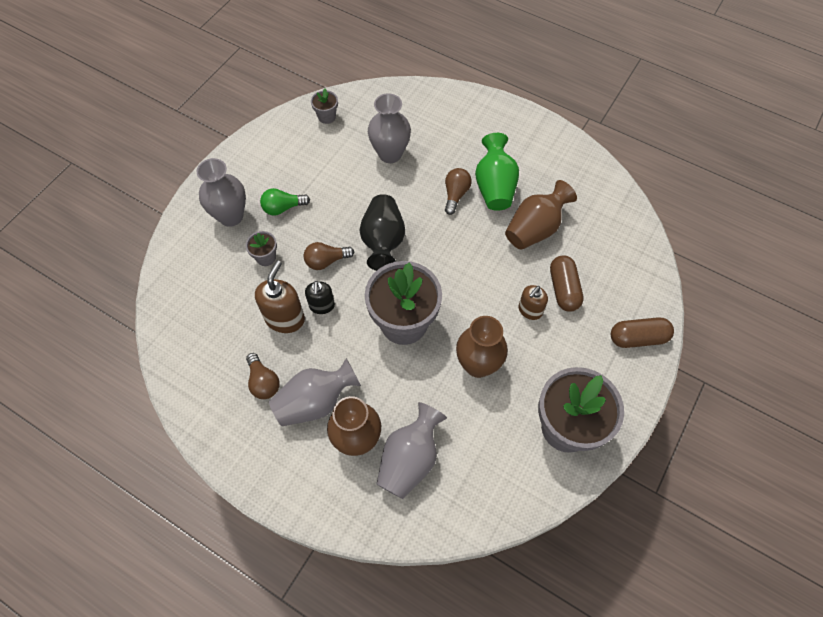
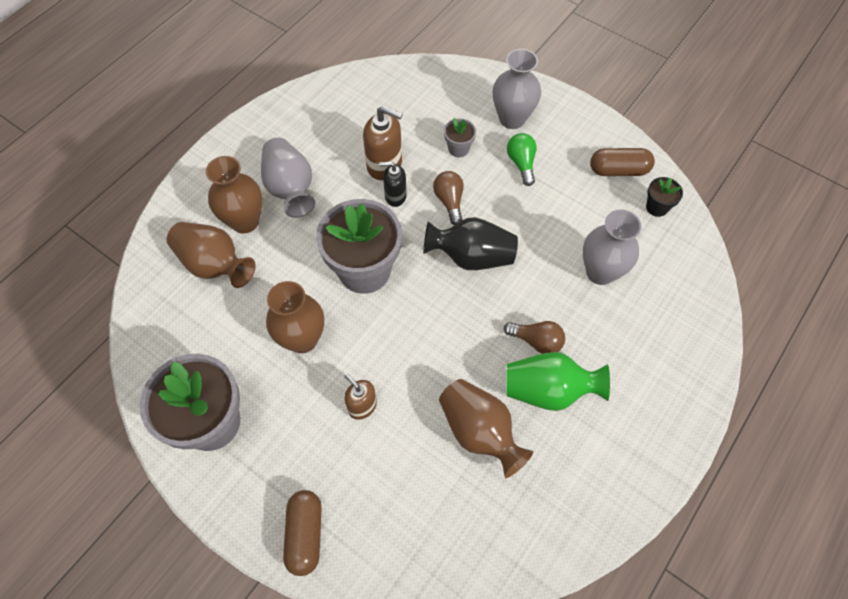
camera: 95 degrees right, 0 degrees up
(263, 382) = (319, 148): brown light bulb -> none
(327, 117) = (657, 207): grey flower pot -> black flower pot
(410, 459) = (214, 265): grey vase -> brown vase
(563, 289) = (386, 452): brown capsule -> brown capsule (618, 170)

